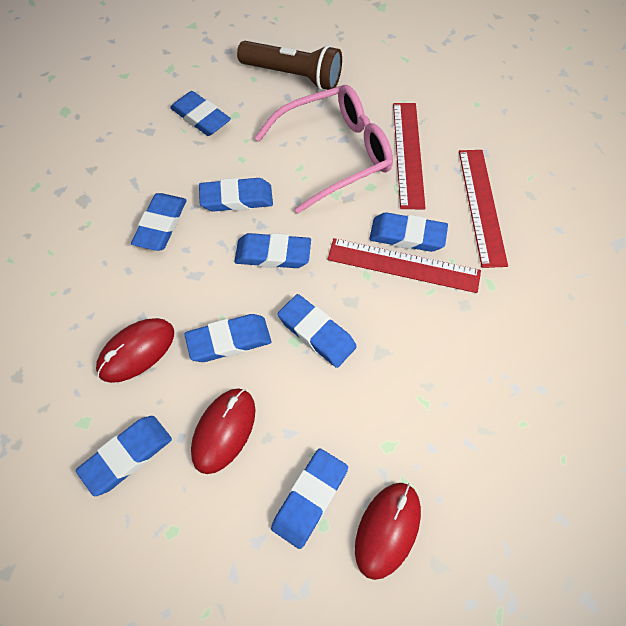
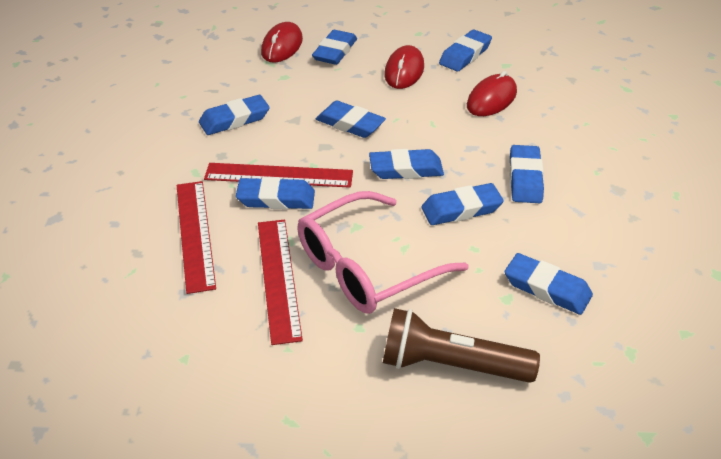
camera: 170 degrees right, 20 degrees down
(229, 341) = (421, 112): blue eraser -> blue eraser (234, 119)

